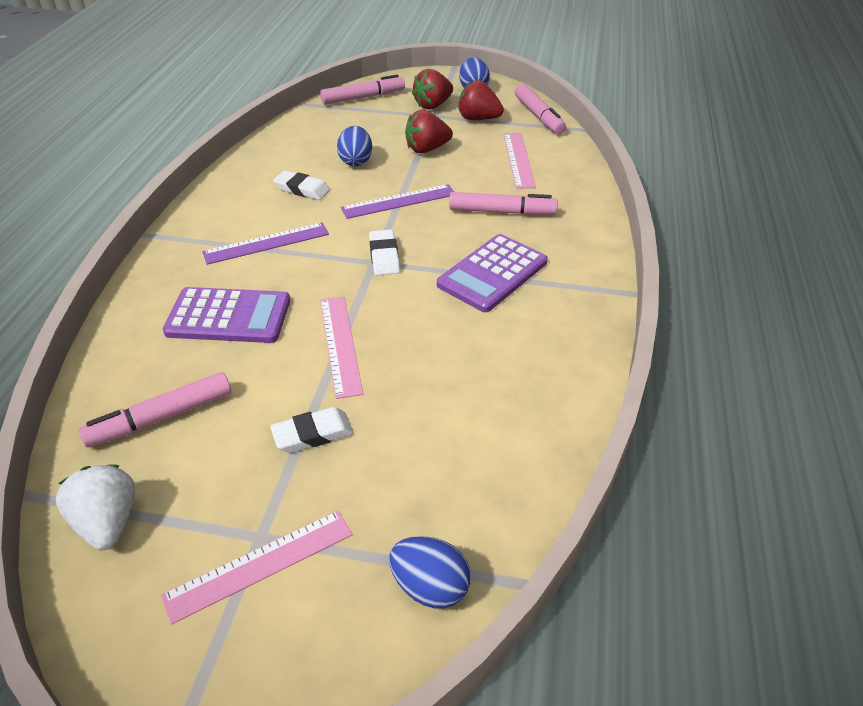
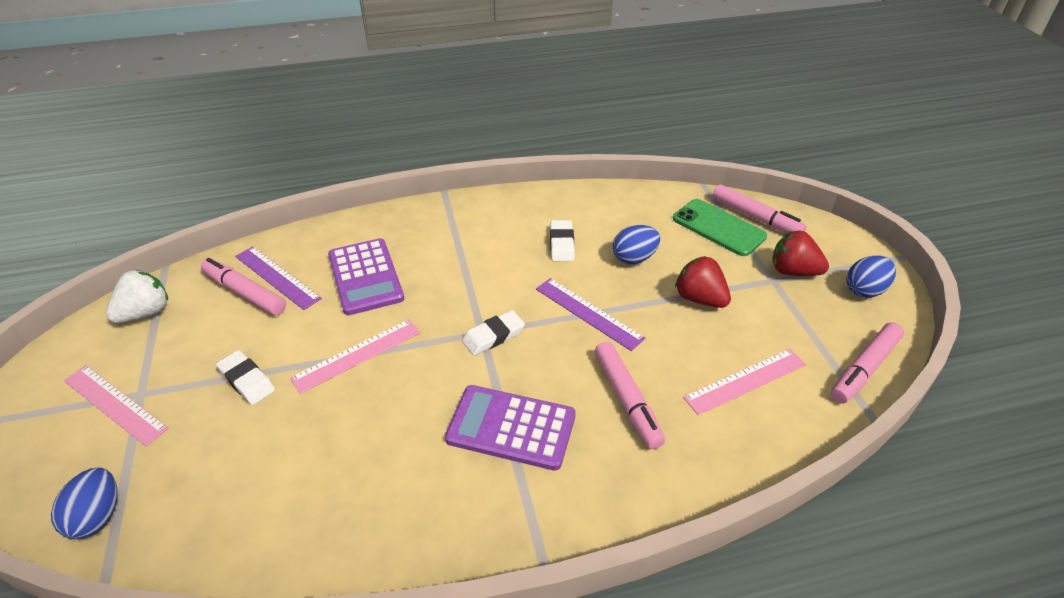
camera: 65 degrees right, 0 degrees up
(266, 243) = (469, 257): purple ruler -> purple ruler (277, 277)
(358, 115) = (718, 228): none -> green phone
(478, 119) = (801, 317): red strawberry -> none

